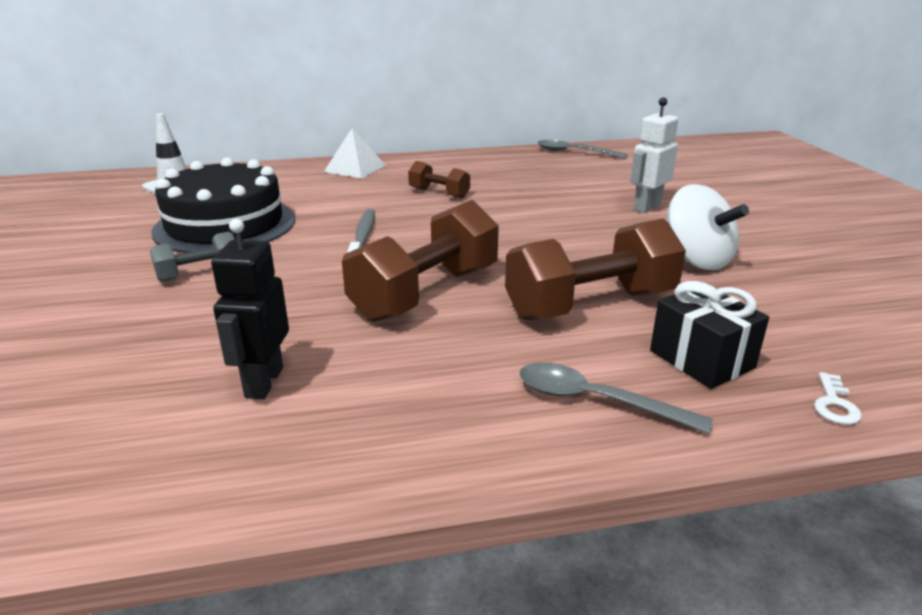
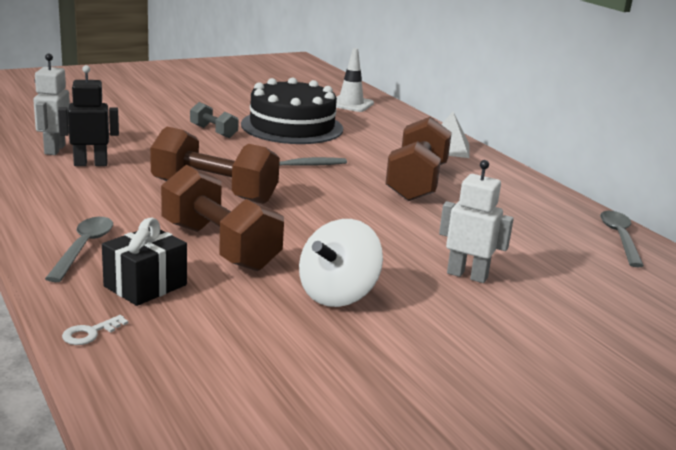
camera: 70 degrees right, 5 degrees down
(162, 419) = (54, 149): none -> white robot
(439, 193) = (416, 182): brown dumbbell -> brown dumbbell, size x1.95
(834, 404) = (90, 333): white key -> white key turned 45 degrees counterclockwise

